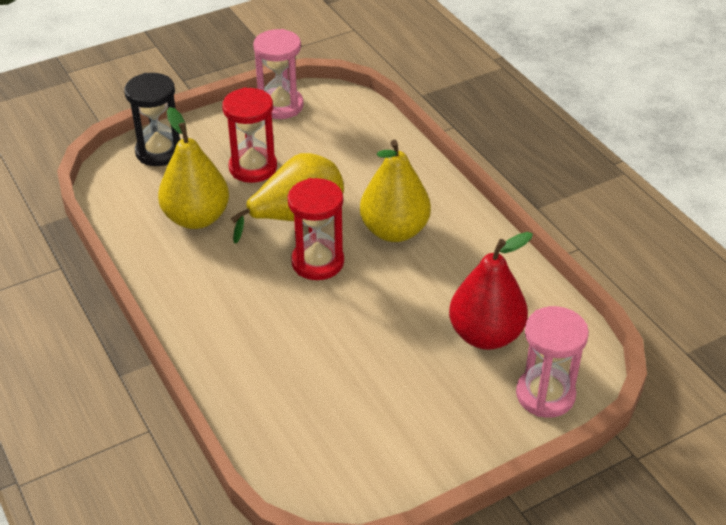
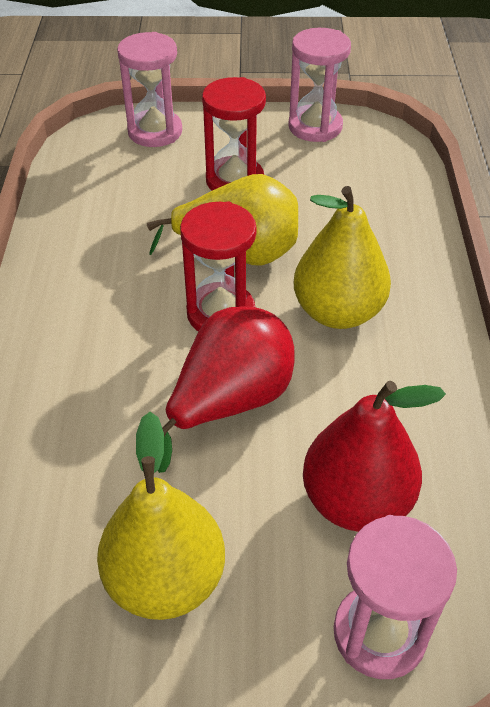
camera: 30 degrees right, 5 degrees up
(159, 152) = (155, 132): black hourglass -> pink hourglass
(196, 218) = (134, 212): yellow pear -> yellow pear (165, 579)
(368, 313) = (230, 402): none -> red pear

